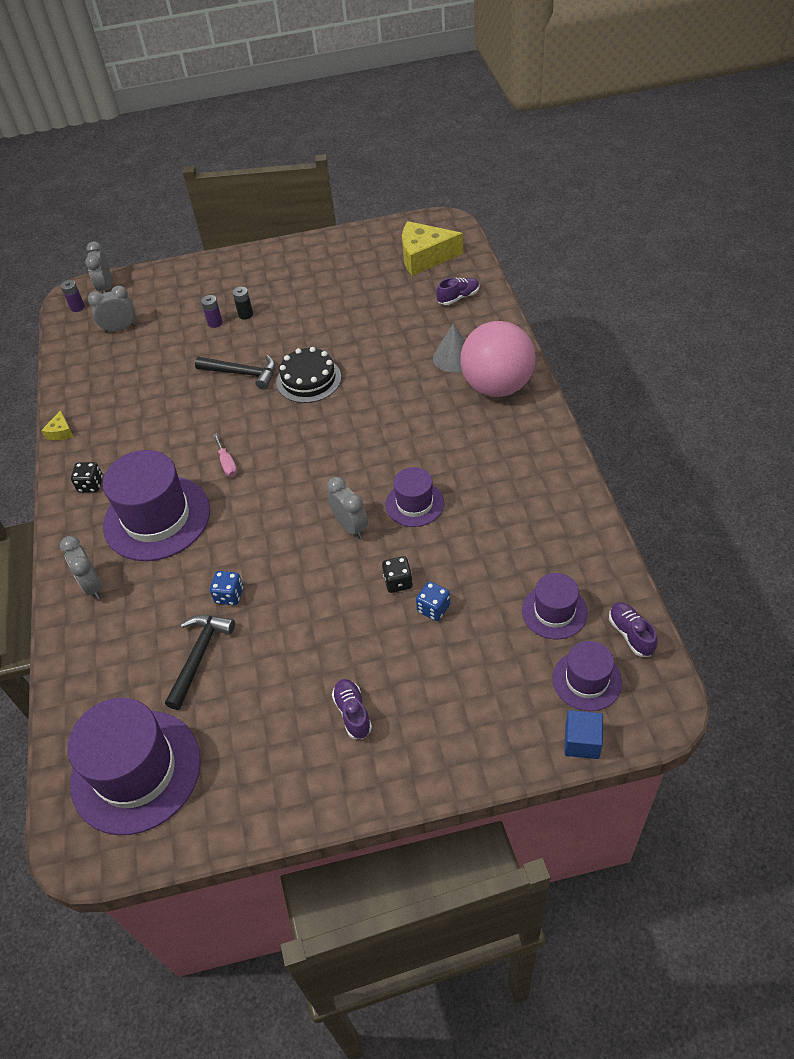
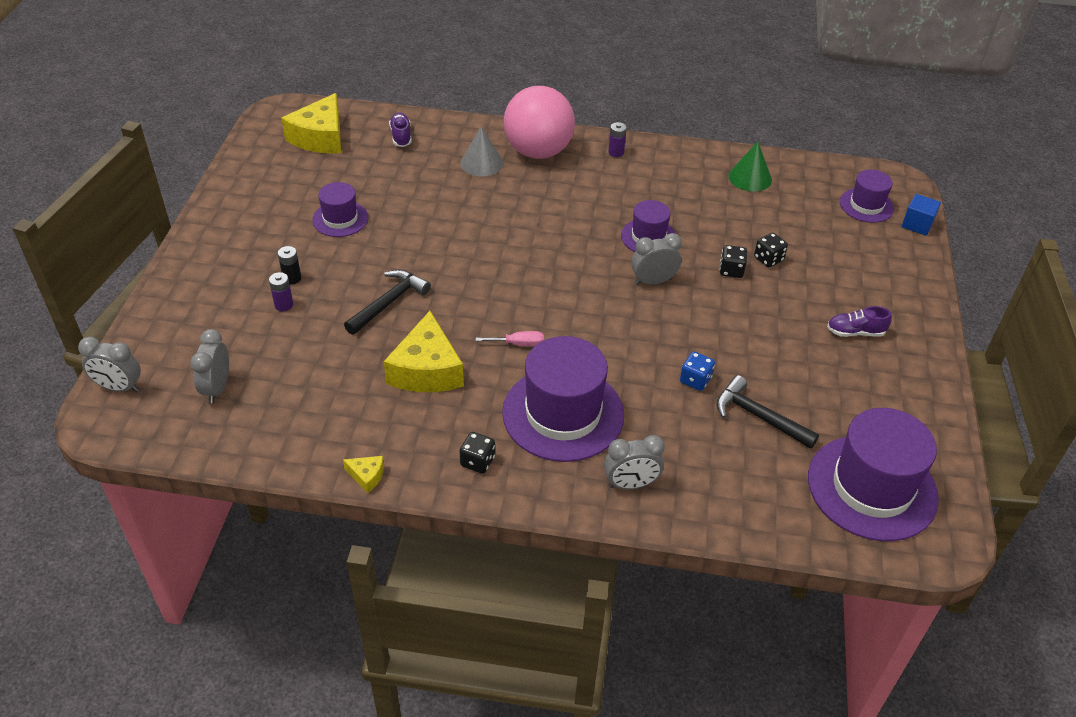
camera: 75 degrees left, 5 degrees down
(77, 307) = (131, 422): purple battery -> purple battery (616, 152)
(176, 422) = (426, 370): none -> yellow cheese
(309, 379) = (438, 258): black cake -> none
(433, 608) = (768, 259): blue dice -> black dice
(554, 611) = (799, 200): purple hat -> purple hat (340, 219)
(566, 558) = (750, 178): none -> green cone
(631, 634) = (834, 173): purple shoe -> none

